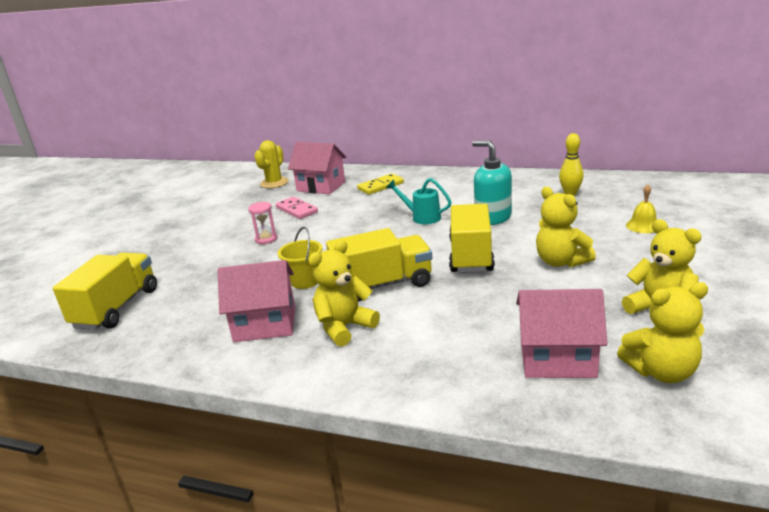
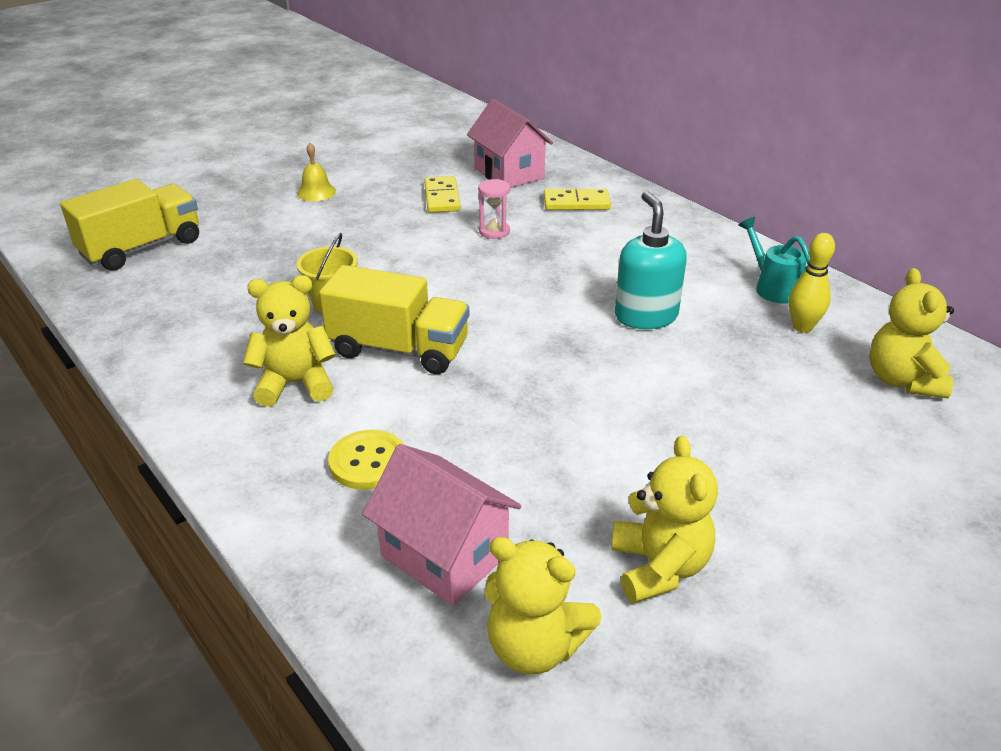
camera: 30 degrees right, 10 degrees up
(265, 325) = (233, 339): pink house -> none
(266, 239) = (363, 225): pink hourglass -> pink hourglass (494, 231)
(274, 183) = (466, 146): yellow cactus -> none
(296, 210) = (442, 197): pink domino -> yellow domino
(422, 217) = (562, 274): turquoise watering can -> turquoise watering can (772, 287)
(448, 341) = (368, 462): none -> yellow button
(471, 255) = (544, 359): yellow truck -> none
(561, 262) = (637, 426): yellow teddy bear -> yellow teddy bear (902, 380)
(643, 226) = (830, 429): yellow bell -> yellow bell (316, 192)

